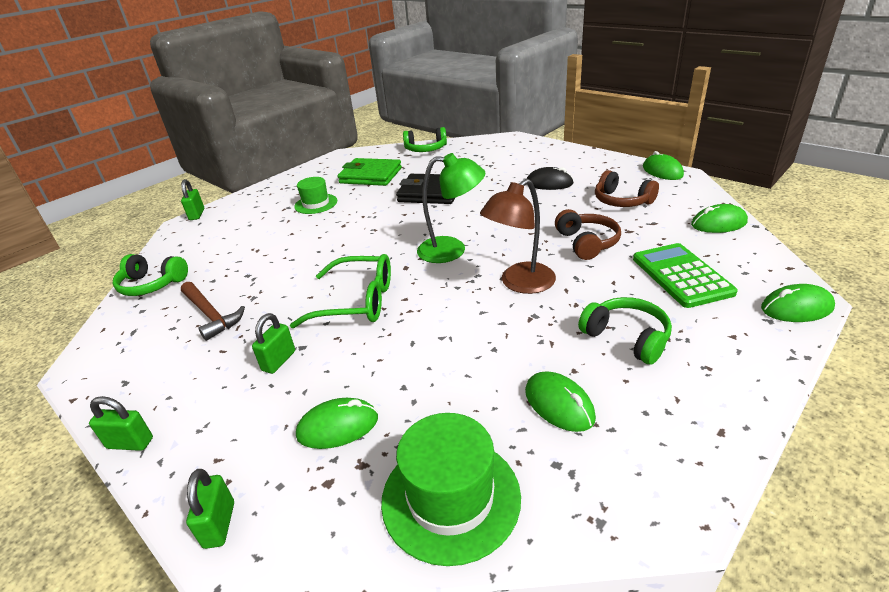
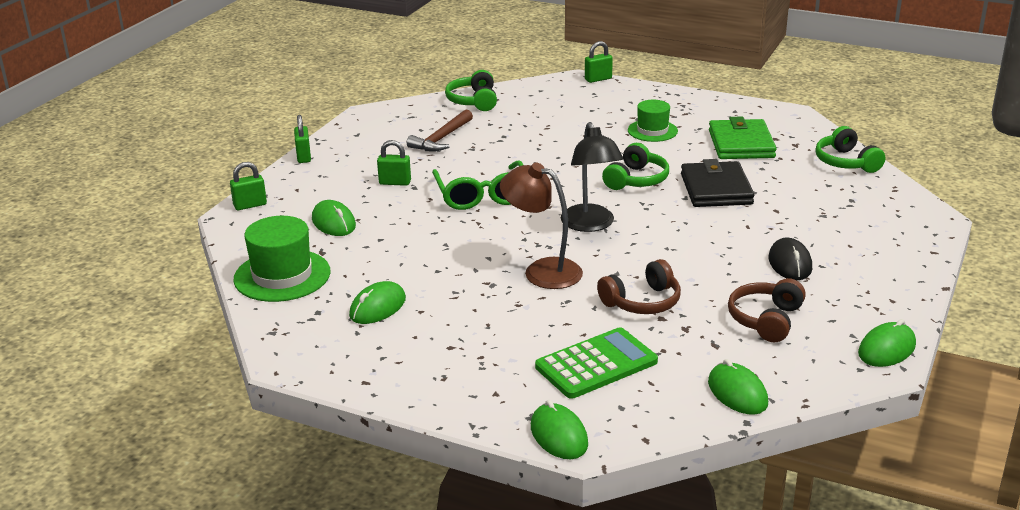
camera: 70 degrees right, 5 degrees down
(452, 250) = (590, 225): green lamp -> black lamp
(626, 338) = (473, 334): green headphones -> green headphones (636, 180)

